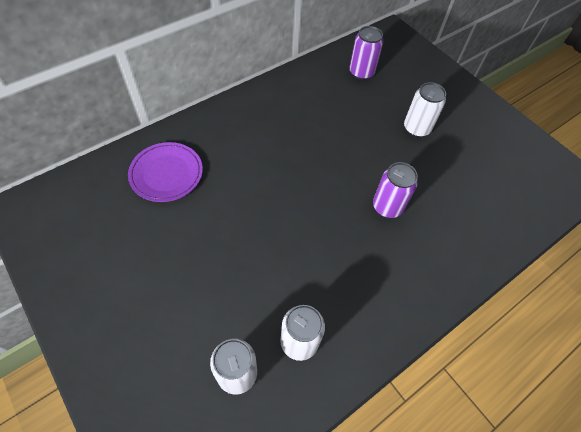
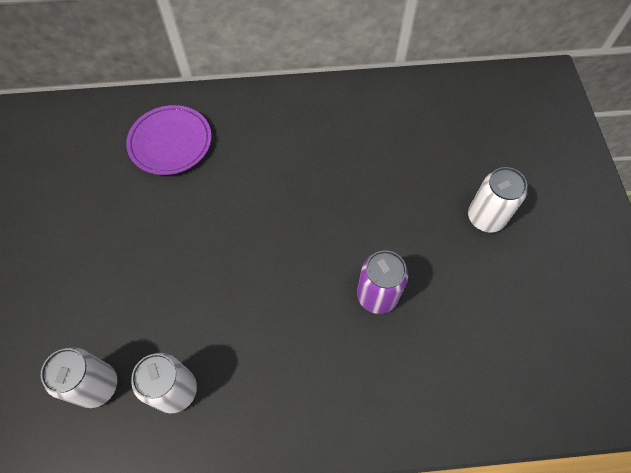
camera: 35 degrees right, 5 degrees up
(361, 72) = (466, 116): purple can -> none

